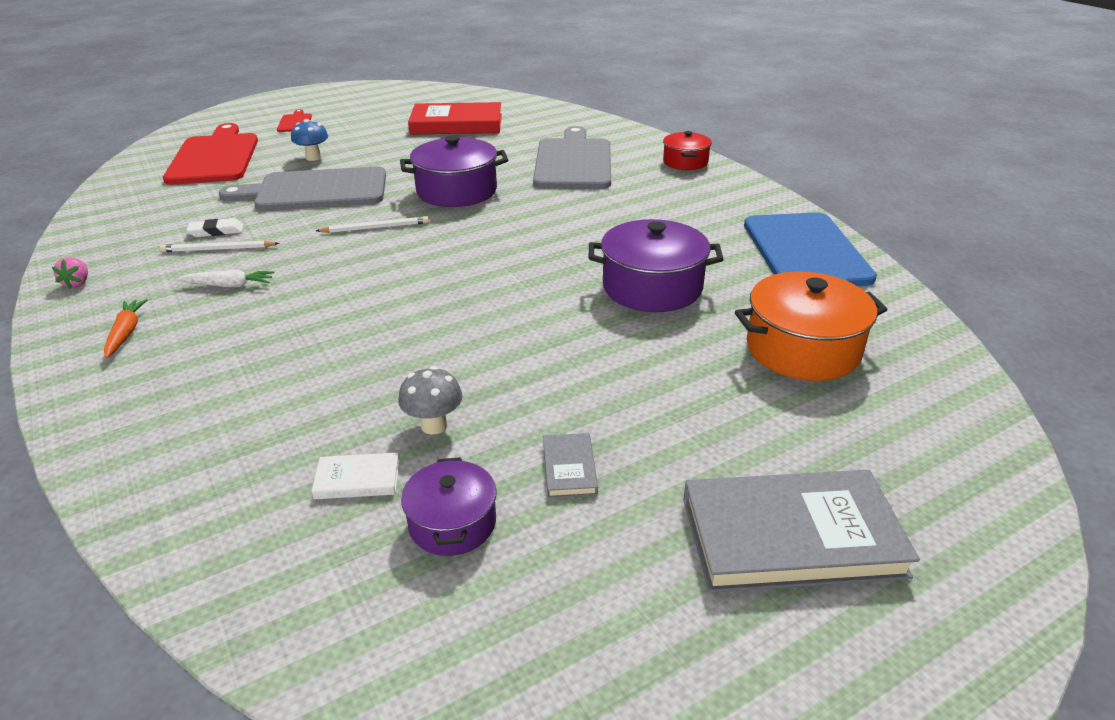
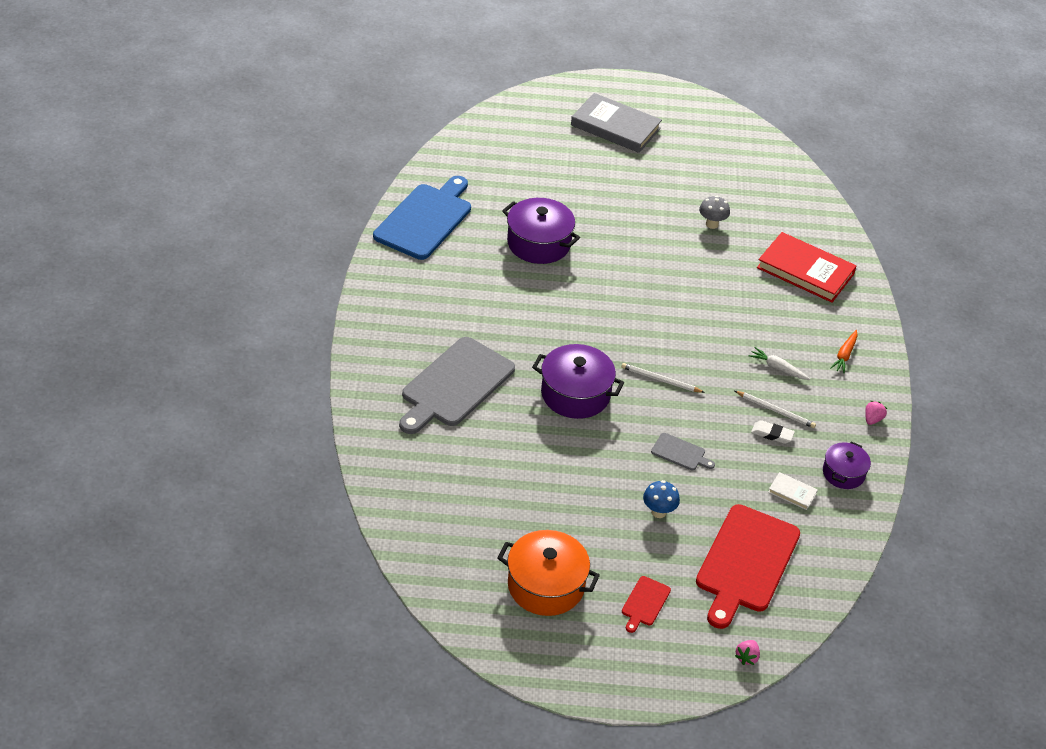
camera: 150 degrees left, 10 degrees up
(196, 124) = (747, 657): none -> pink strawberry
(315, 191) = (680, 453): grey cutting board -> grey cutting board, size x0.44
(357, 479) = (756, 217): white book -> white book (792, 492)
(452, 523) = (729, 185): purple pot -> purple pot (843, 473)
(456, 124) = (494, 506): red book -> red book (805, 271)
(569, 468) = (670, 182): grey book -> none
(685, 162) = (373, 338): red pot -> none
(802, 349) = (513, 177): orange pot -> orange pot (546, 585)

